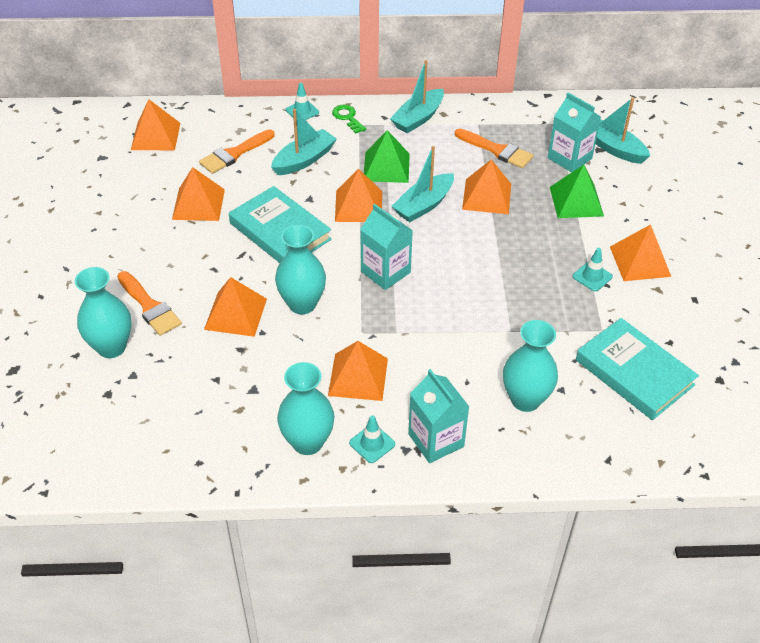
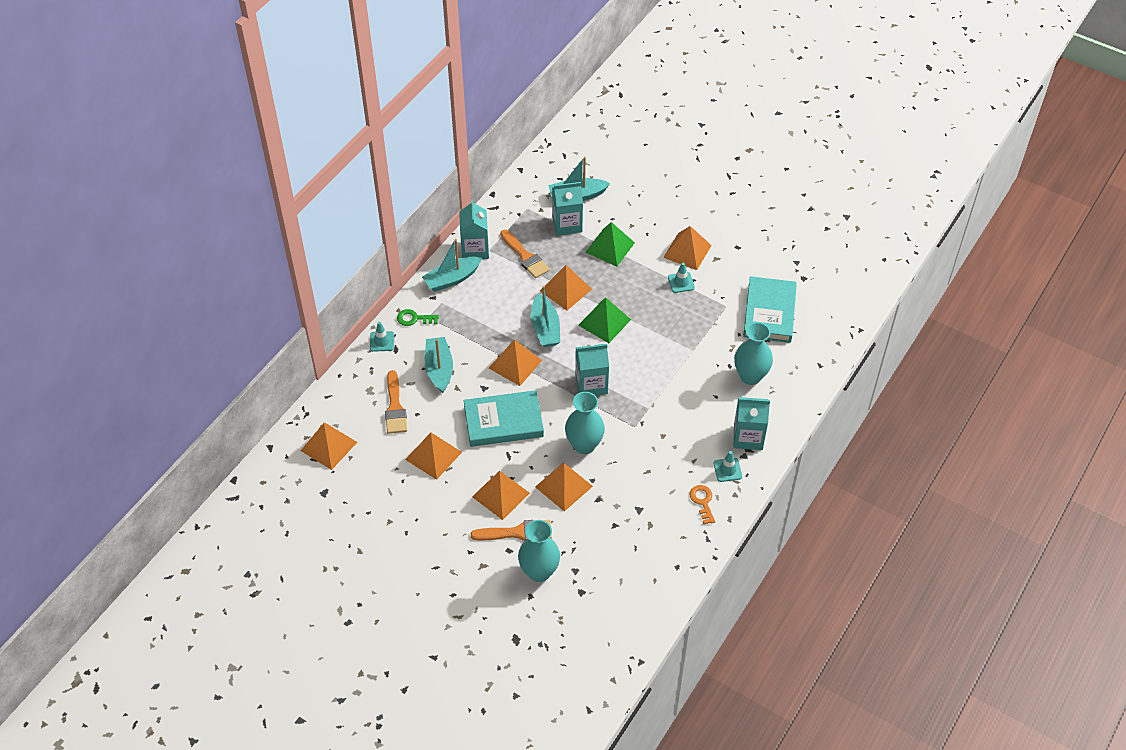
camera: 55 degrees left, 5 degrees up
(307, 442) = (702, 502): turquoise vase -> orange key
(358, 377) = (670, 448): orange pyramid -> orange pyramid (501, 495)
(386, 167) = (489, 326): green pyramid -> green pyramid (604, 322)
(418, 118) = (452, 279): turquoise boat -> turquoise boat turned 75 degrees clockwise
(469, 115) = (475, 249): none -> turquoise carton
(497, 150) = (525, 257): orange brush -> orange brush turned 75 degrees clockwise
(634, 372) = (769, 313): turquoise book -> turquoise book turned 75 degrees counterclockwise

